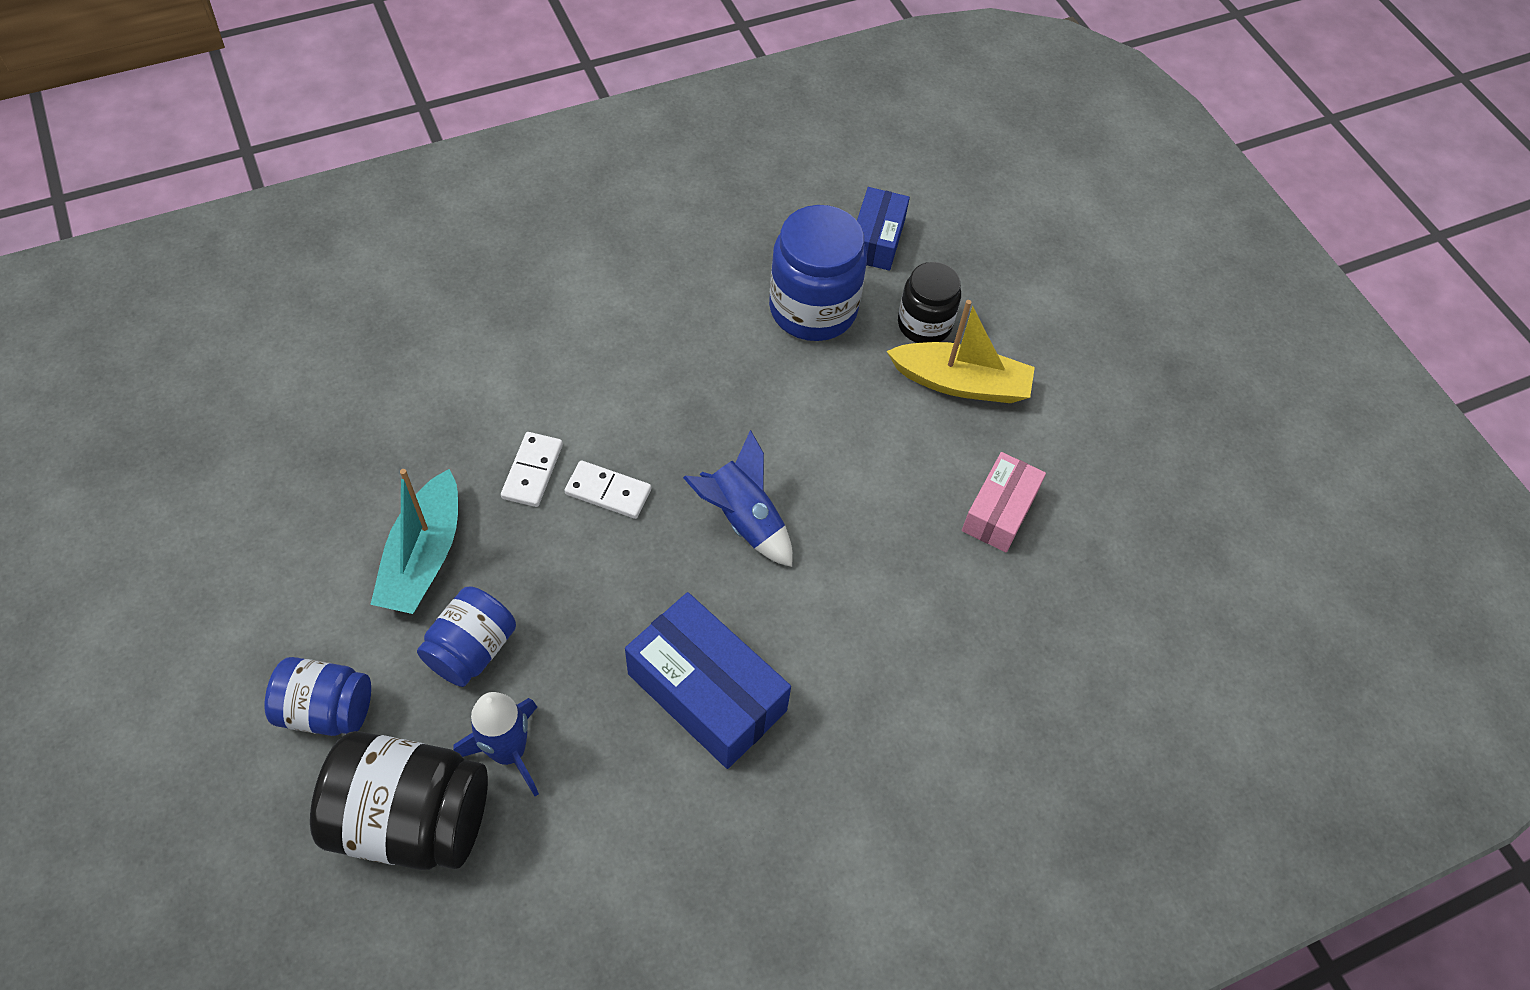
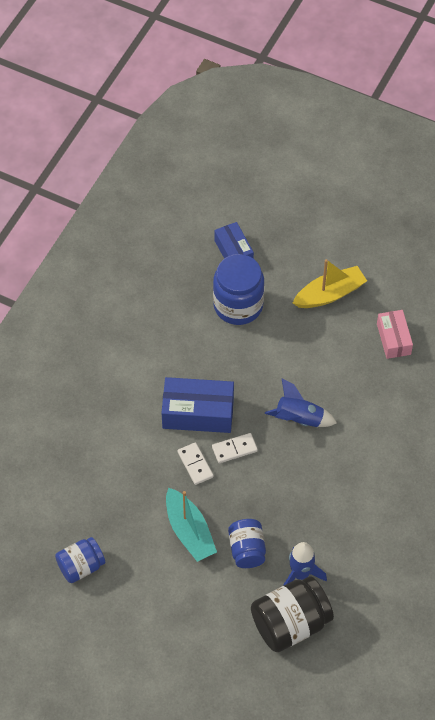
camera: 35 degrees left, 0 degrees up
(327, 709) = (216, 614): blue jar -> blue jar (81, 566)
(707, 692) = (350, 495): blue box -> blue box (198, 413)
(924, 324) = (291, 278): black jar -> none

